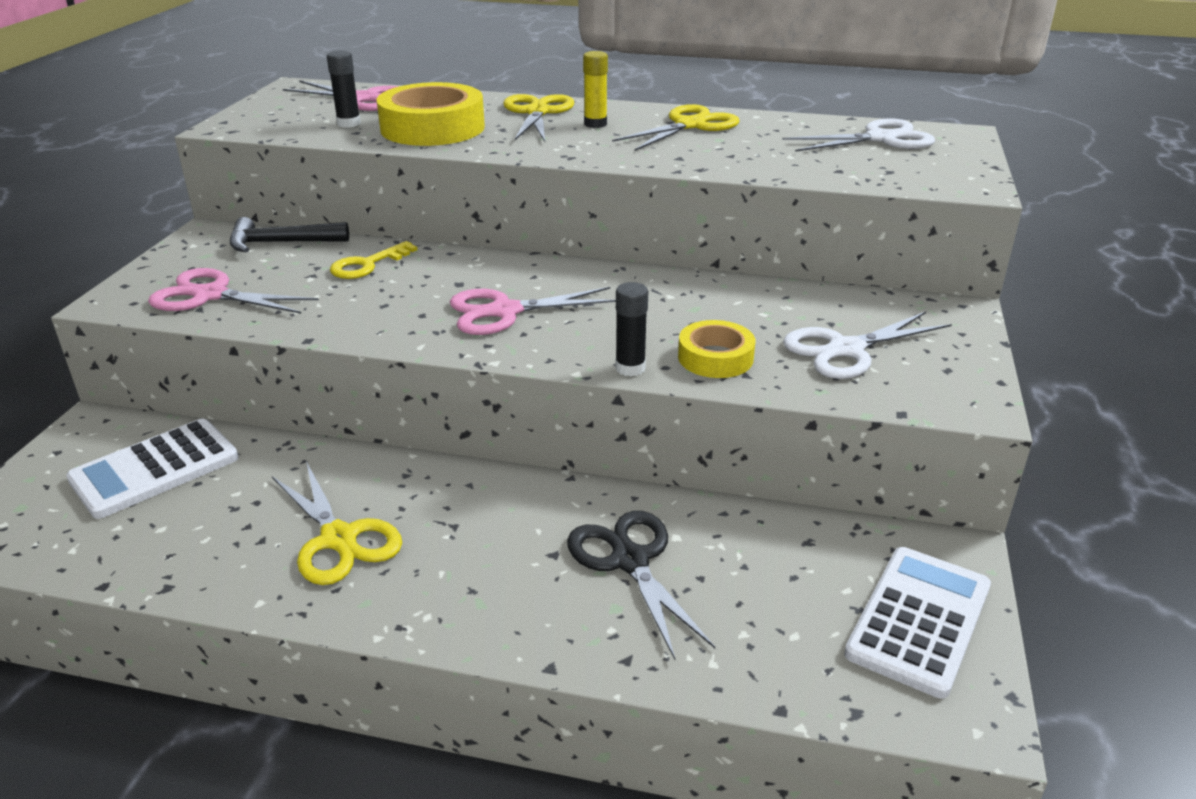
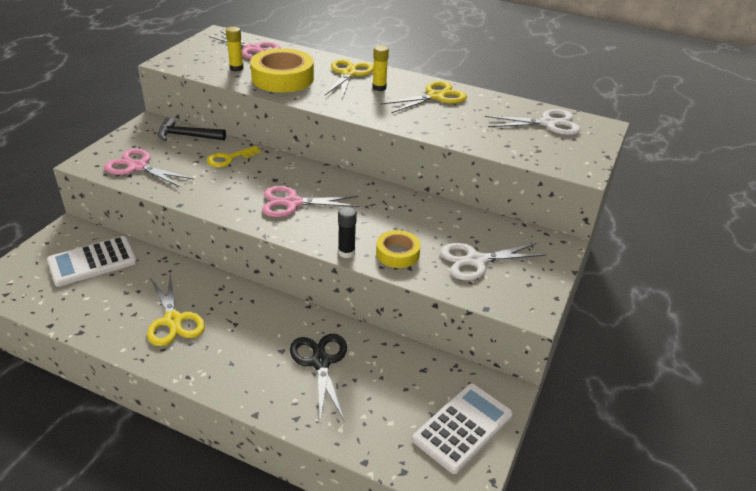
camera: 10 degrees right, 5 degrees up
(349, 123) = (236, 68): black glue stick -> yellow glue stick

